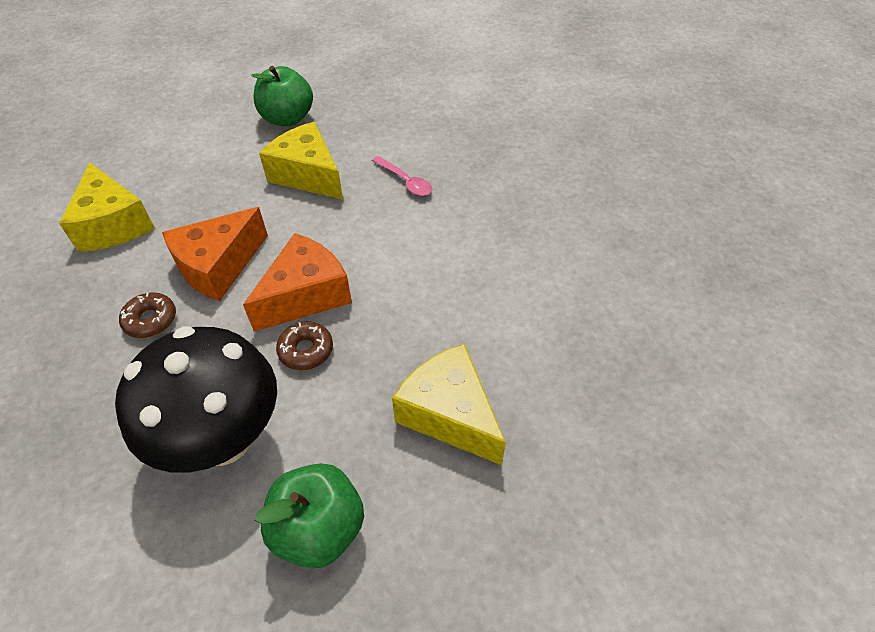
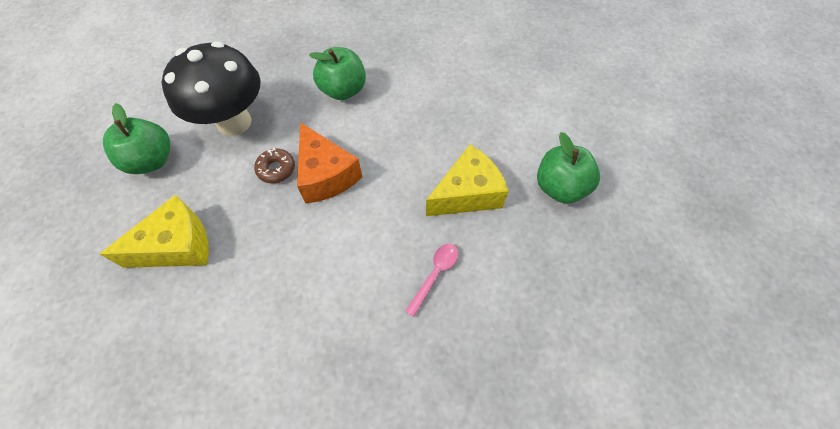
camera: 105 degrees right, 10 degrees up
(113, 224) = (443, 70): yellow cheese -> none
(150, 320) = (343, 90): brown donut -> green apple
(218, 266) = (377, 126): orange cheese -> none
(405, 181) = (435, 274): pink spoon -> pink spoon turned 150 degrees clockwise

